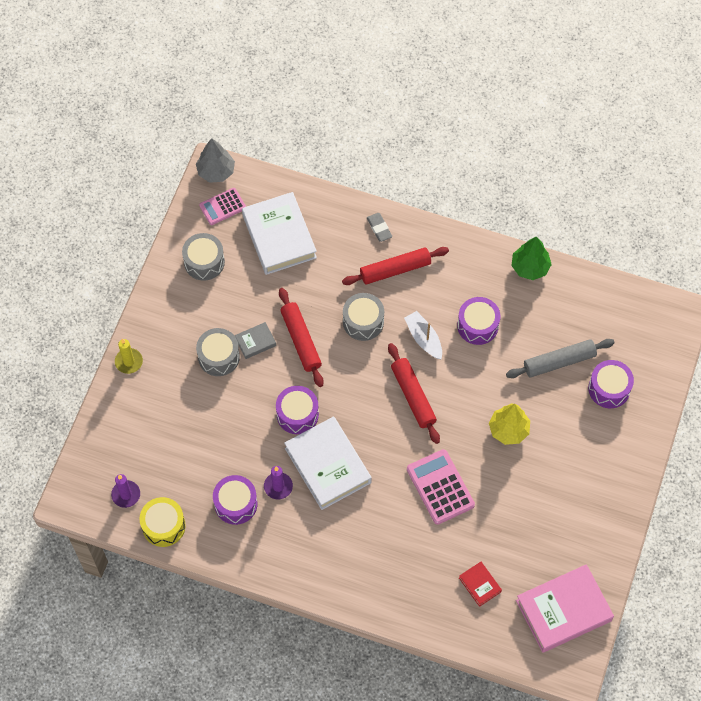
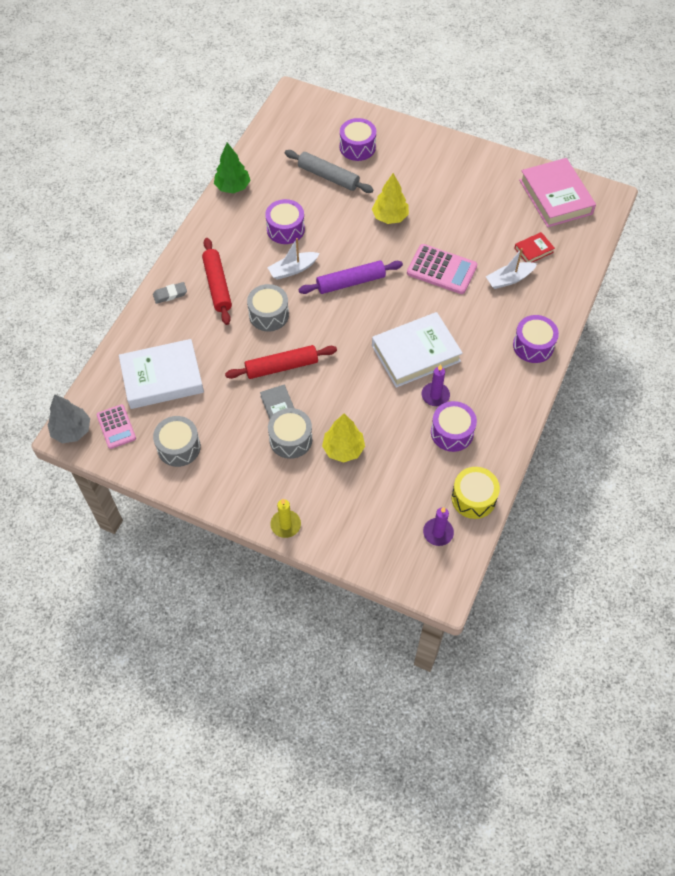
camera: 85 degrees left, 5 degrees down
(211, 404) = (343, 449): none -> yellow tree
(297, 414) = (361, 374): purple drum -> purple drum (533, 345)
(413, 396) = (350, 282): red rolling pin -> purple rolling pin
(435, 558) = (509, 279): none -> white boat
(440, 487) = (441, 270): pink calculator -> pink calculator turned 135 degrees counterclockwise
(559, 361) = (328, 177): grey rolling pin -> grey rolling pin turned 45 degrees counterclockwise

